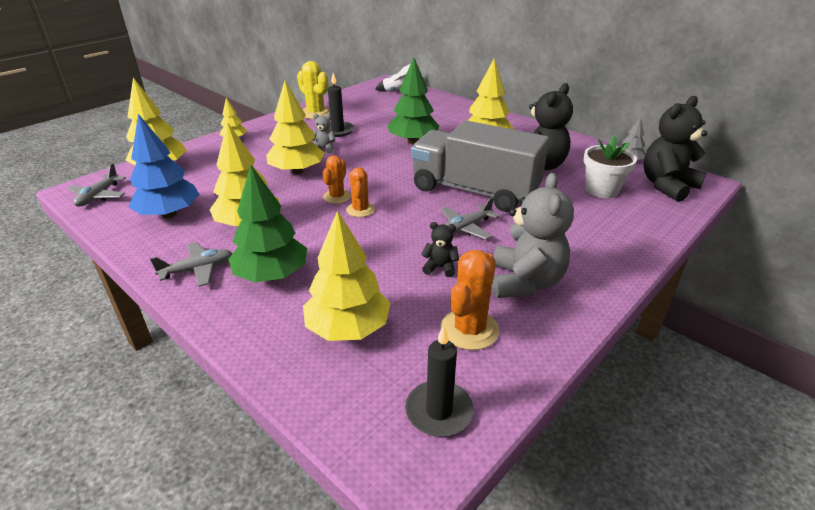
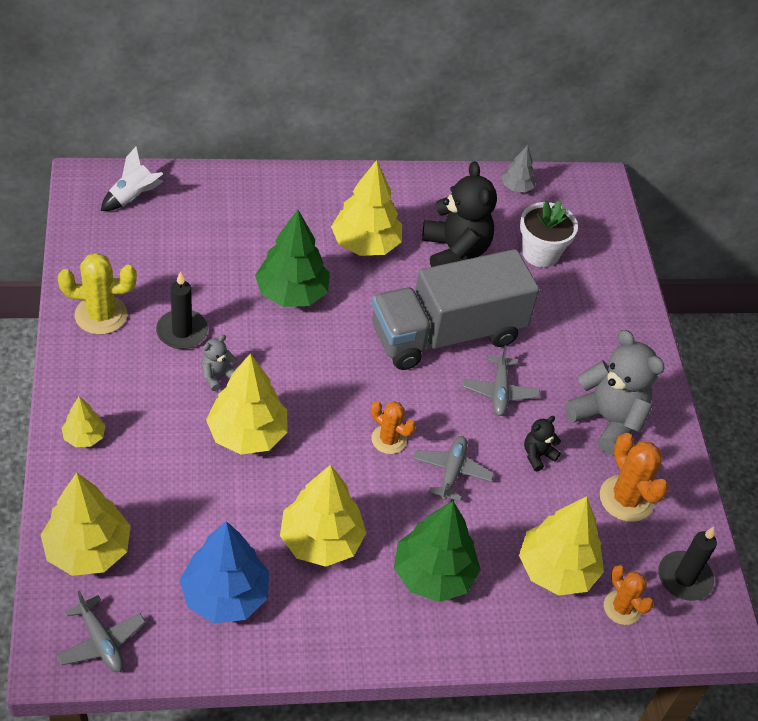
camera: 55 degrees left, 15 degrees up
(197, 270) = (367, 624): grey plane -> grey plane (452, 472)
(337, 197) = (343, 439): orange cactus -> orange cactus (622, 608)
(667, 186) = (580, 209): black teddy bear -> none

